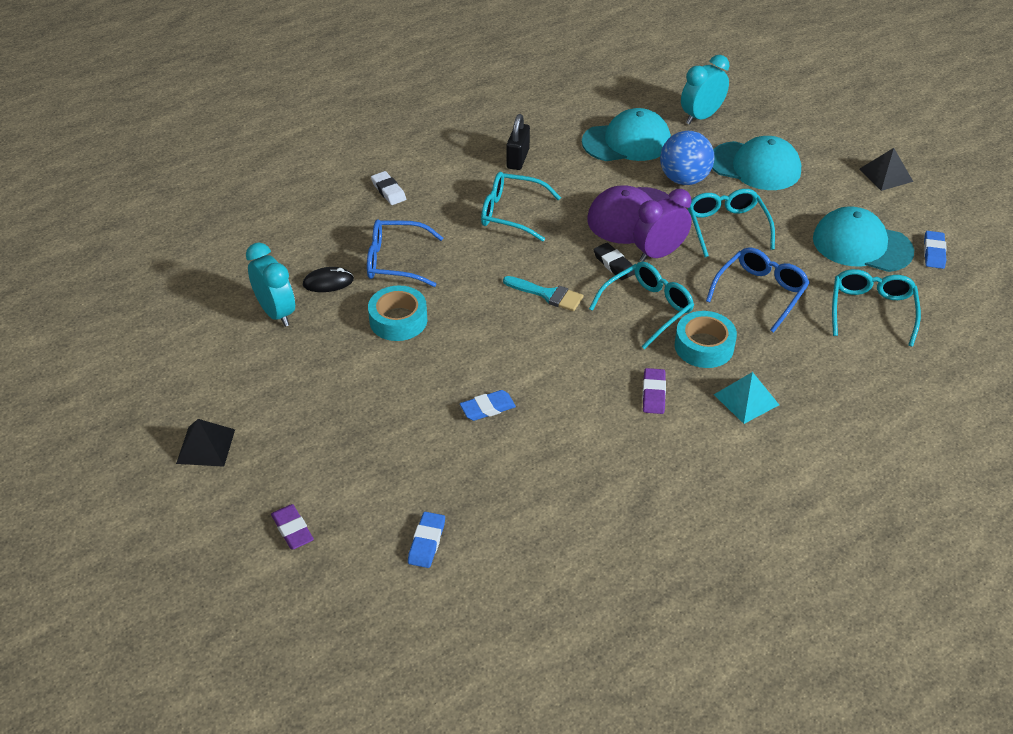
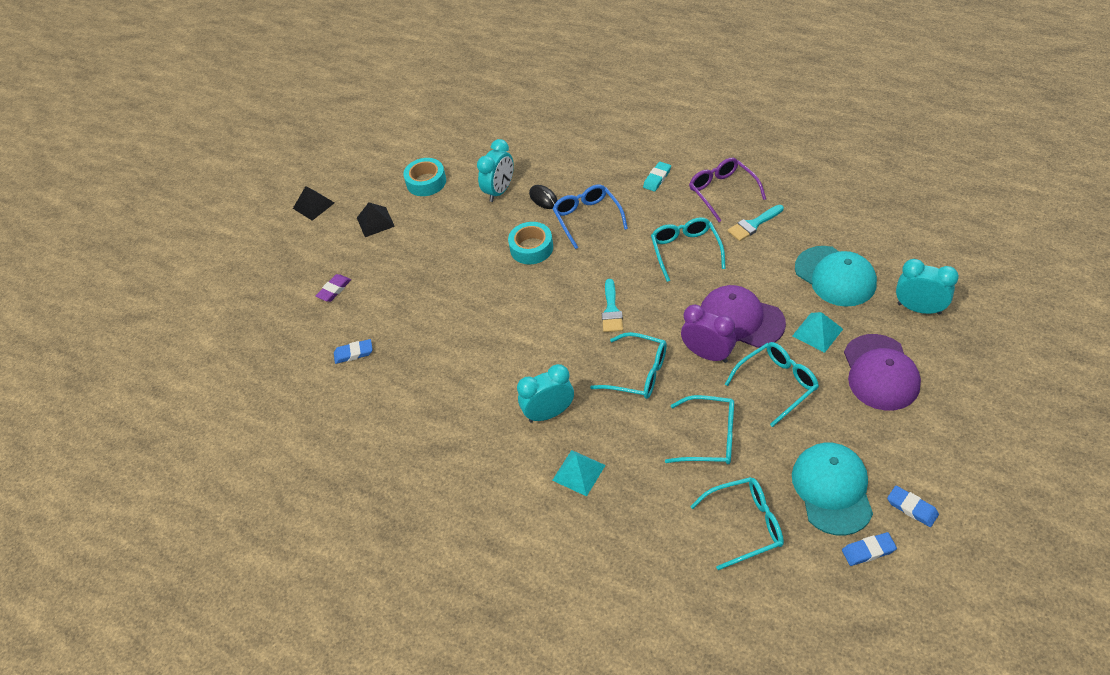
camera: 70 degrees right, 5 degrees up
(388, 191) = (657, 178): white eraser -> turquoise eraser
(454, 158) = (722, 192): none -> purple glasses
(487, 408) = (479, 330): blue eraser -> blue eraser (912, 508)
(518, 159) = (753, 225): black padlock -> turquoise brush
(614, 264) = (673, 333): black eraser -> none
(653, 394) = (549, 413): purple eraser -> turquoise clock
(684, 179) = (817, 332): blue ball -> turquoise pyramid
(704, 346) = (619, 424): turquoise tape -> turquoise tape (426, 182)
(755, 166) = (880, 372): turquoise cap -> purple cap
(760, 293) = (710, 437): blue glasses -> turquoise glasses
(886, 175) = (959, 475): black pyramid -> black pyramid (313, 205)

